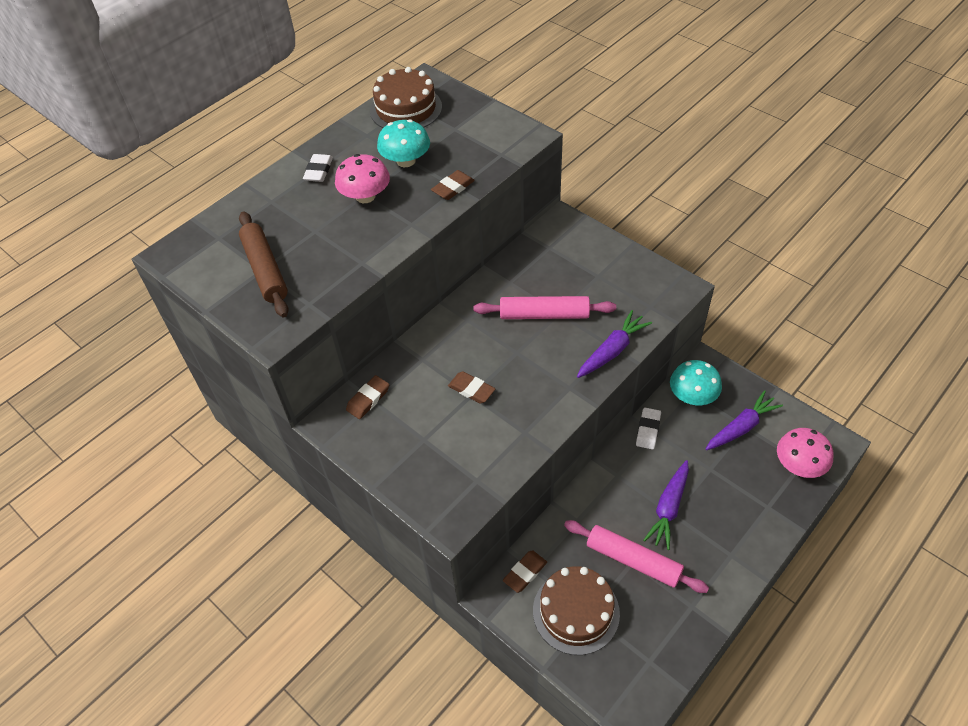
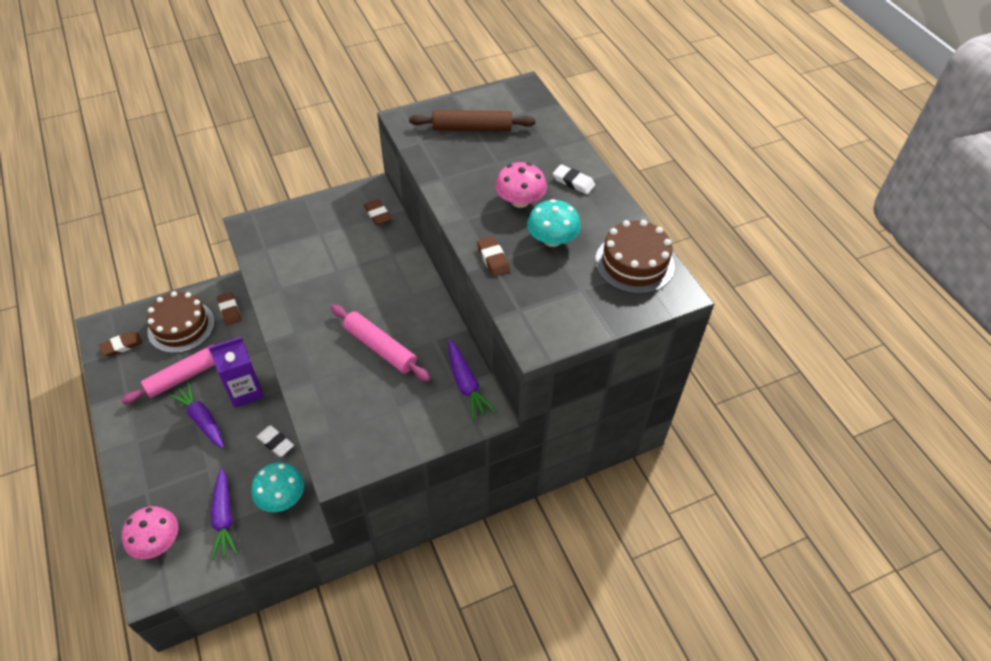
camera: 110 degrees right, 0 degrees up
(471, 389) = (341, 273): brown eraser -> brown eraser (122, 346)
(544, 314) = (380, 348): pink rolling pin -> pink rolling pin turned 75 degrees counterclockwise
(612, 350) = (308, 378): purple carrot -> purple carrot (466, 384)
(613, 489) = (245, 391): none -> purple carton

